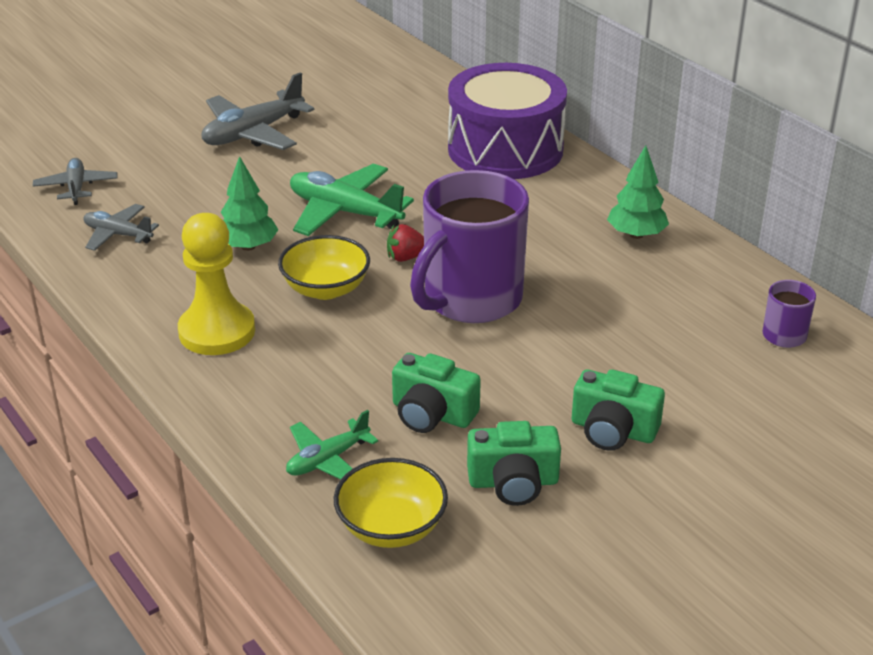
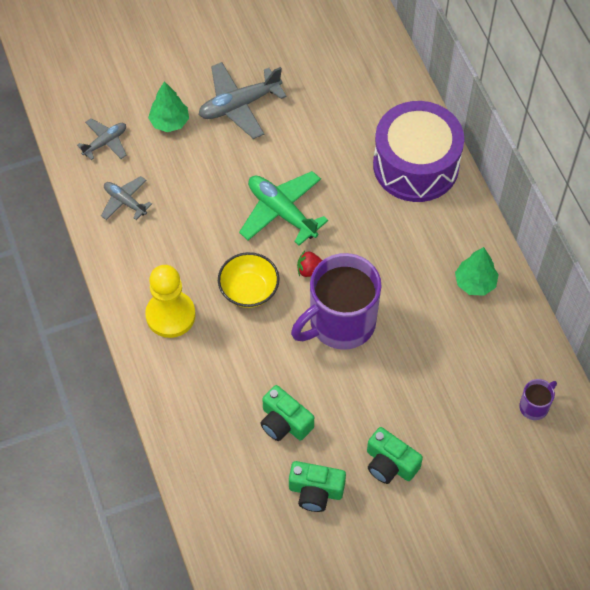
camera: 15 degrees right, 25 degrees up
(76, 187) = (105, 142): grey plane -> grey plane turned 45 degrees clockwise
(248, 246) = (208, 234): green tree -> green tree (169, 122)
(328, 460) = (212, 445): green plane -> none
(391, 527) = (235, 508): yellow bowl -> none

